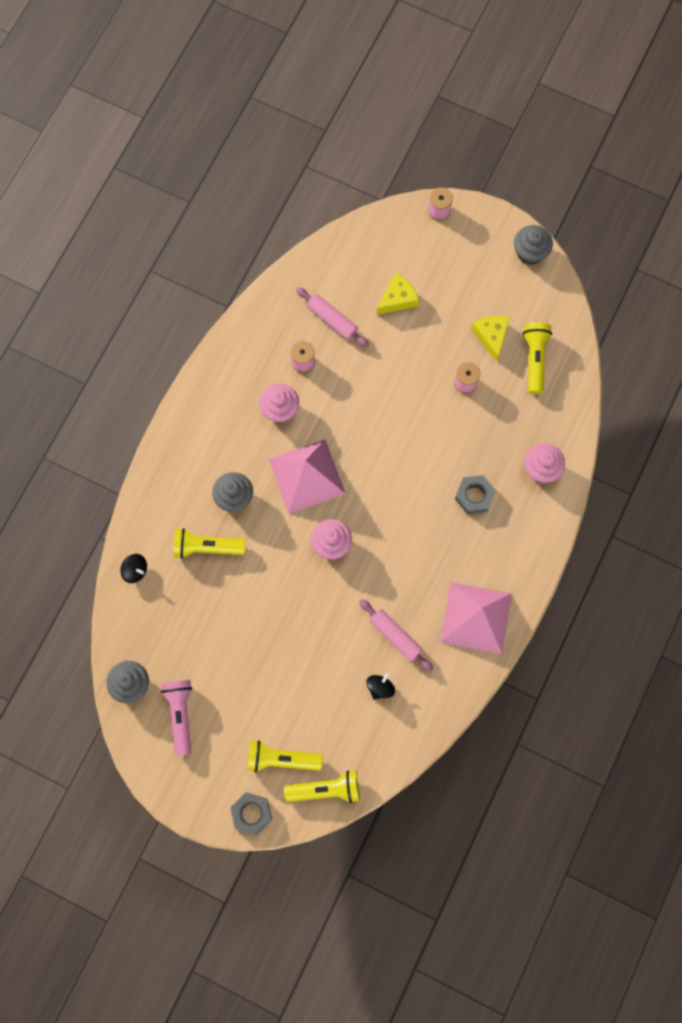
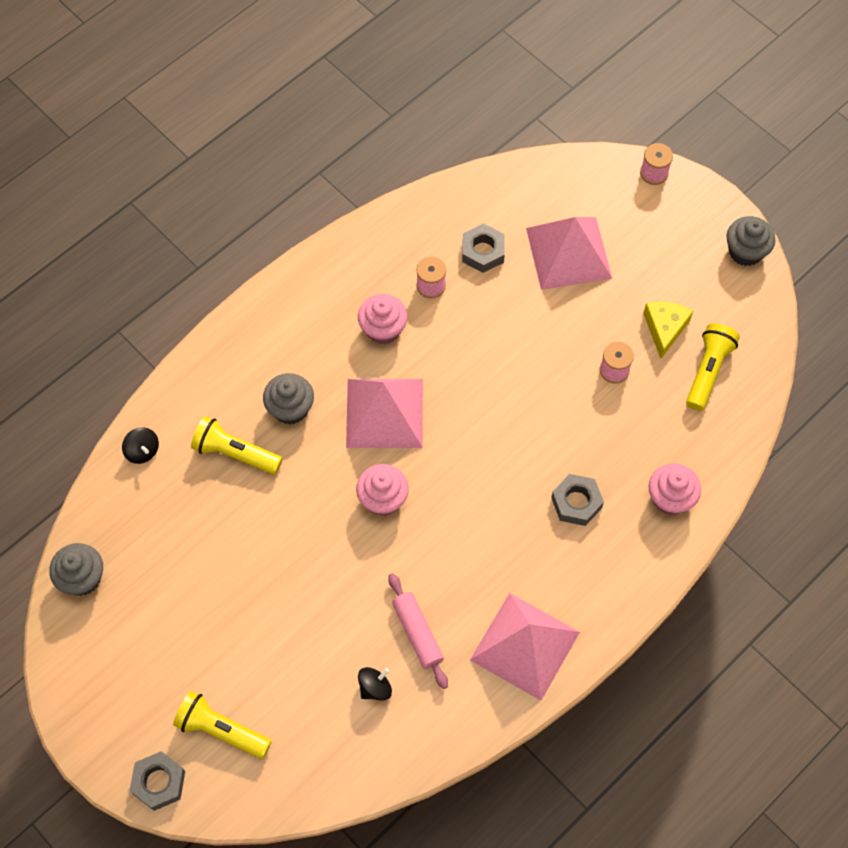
camera: 20 degrees right, 10 degrees down
(180, 714) = (124, 633): pink flashlight -> none
(326, 789) = (260, 786): yellow flashlight -> none
(332, 320) = (483, 252): pink rolling pin -> grey nut
(397, 299) = (568, 253): yellow cheese -> pink pyramid

